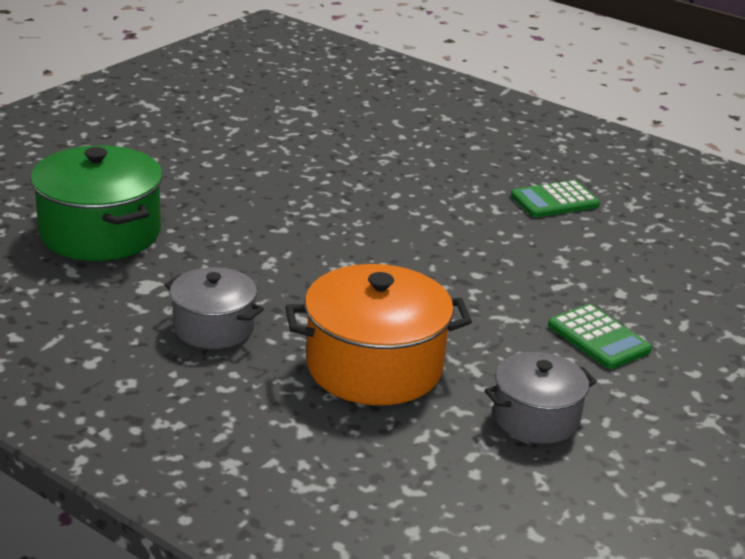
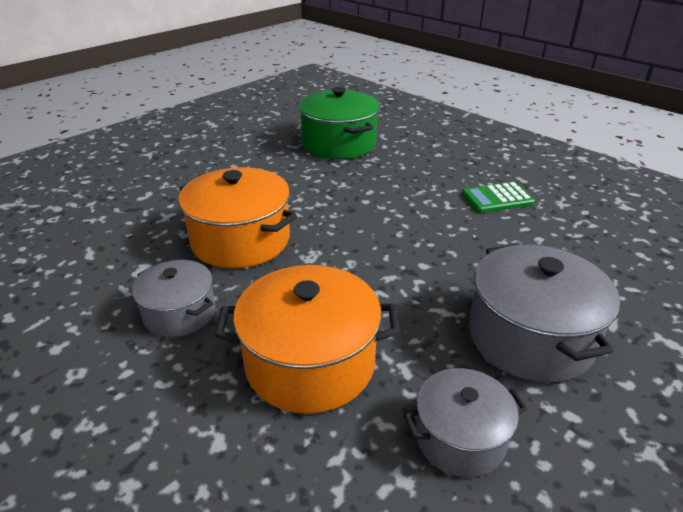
camera: 10 degrees right, 5 degrees up
(100, 233) = (129, 220): green pot -> green pot (339, 144)
(253, 253) = (240, 240): none -> orange pot
(598, 338) = (530, 337): green calculator -> grey pot

